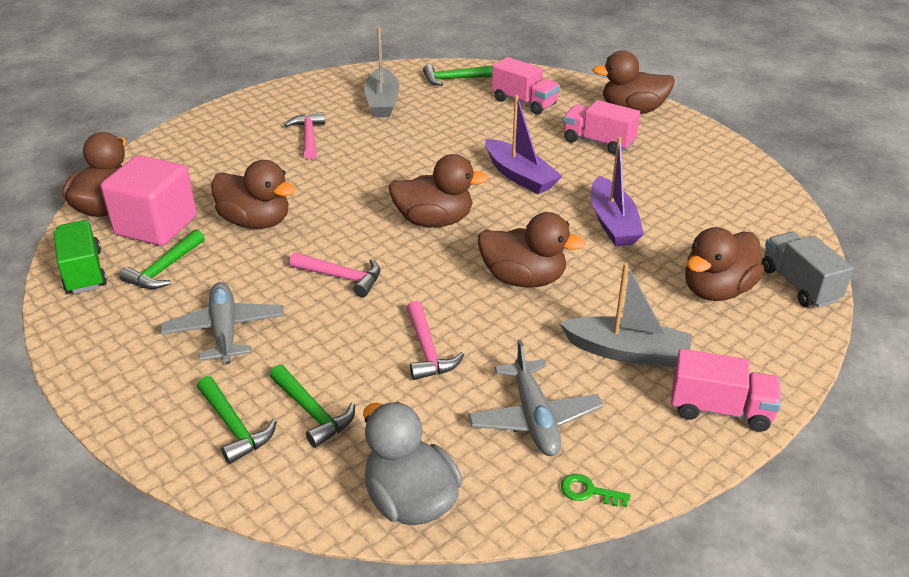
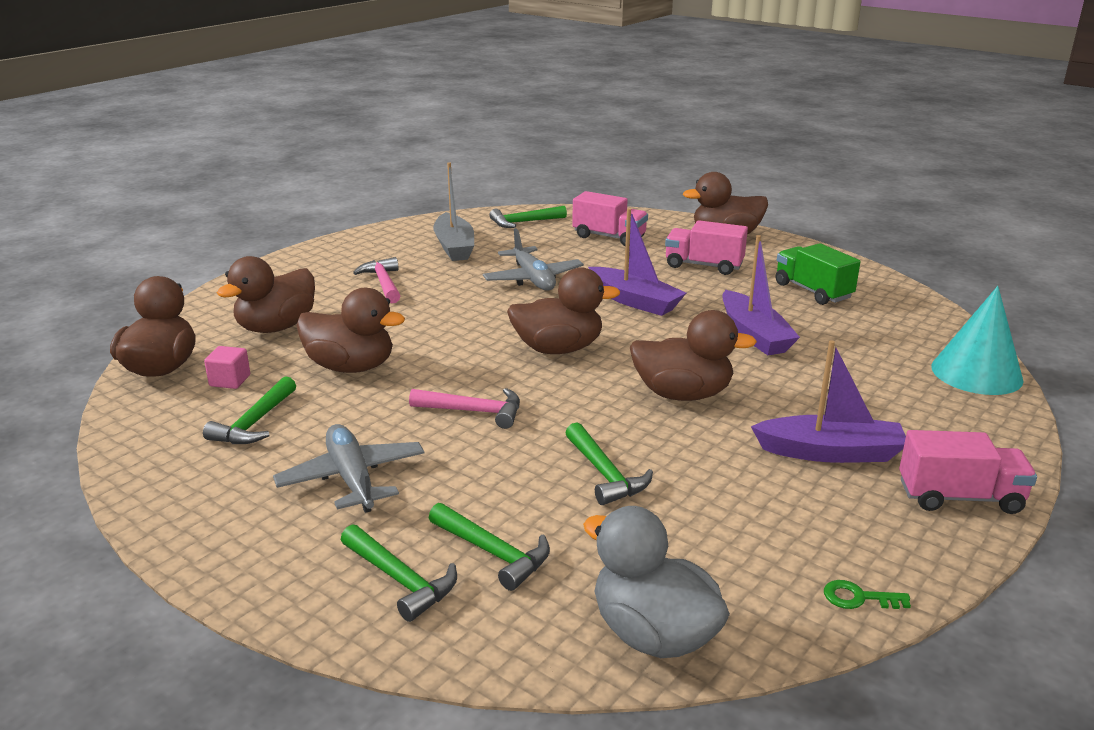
camera: 10 degrees left, 10 degrees down
(84, 272) = (152, 435): green truck -> green truck (813, 291)
(156, 226) = (230, 381): pink cube -> pink cube, size x0.42
(427, 350) = (605, 474): pink hammer -> green hammer
(534, 418) = (759, 529): grey plane -> grey plane (533, 279)
(627, 352) = (830, 452): grey boat -> purple boat
(717, 290) = (895, 385): brown duck -> brown duck (276, 327)
(799, 285) = (976, 373): grey truck -> turquoise cone

